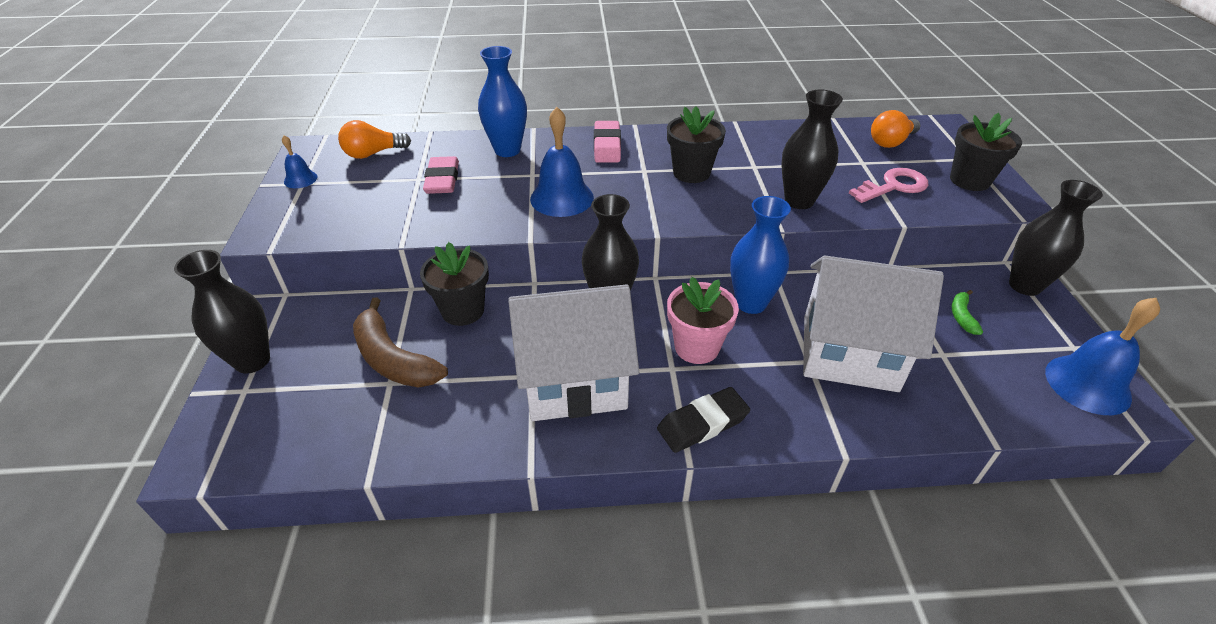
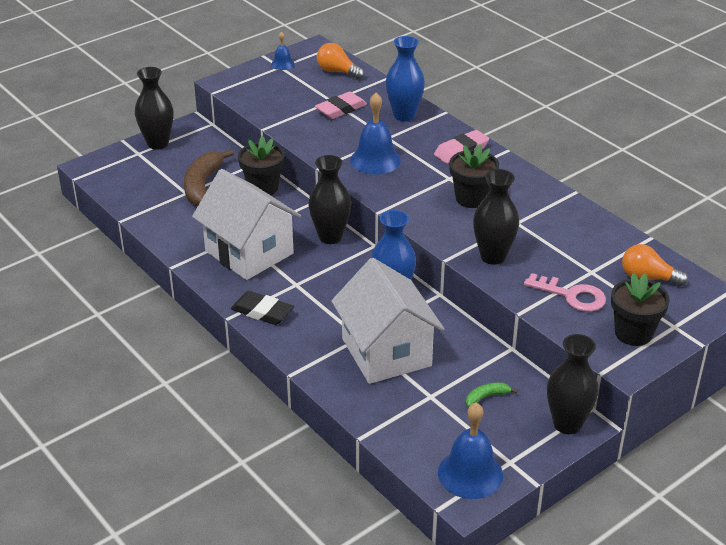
camera: 55 degrees right, 5 degrees down
(696, 347) = (324, 287): pink flower pot -> none

